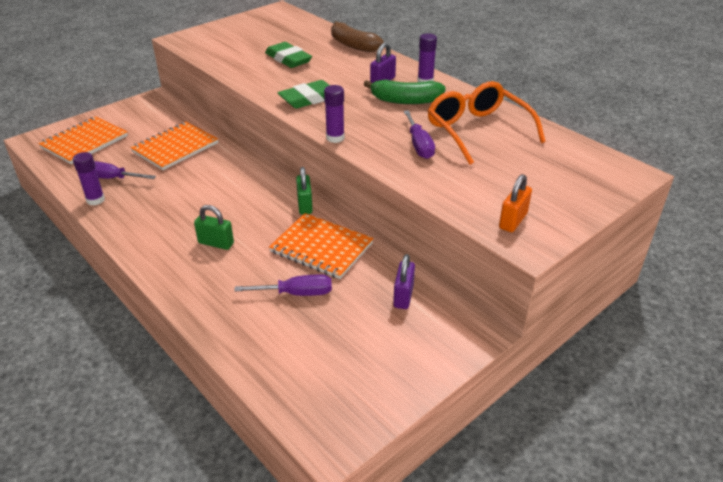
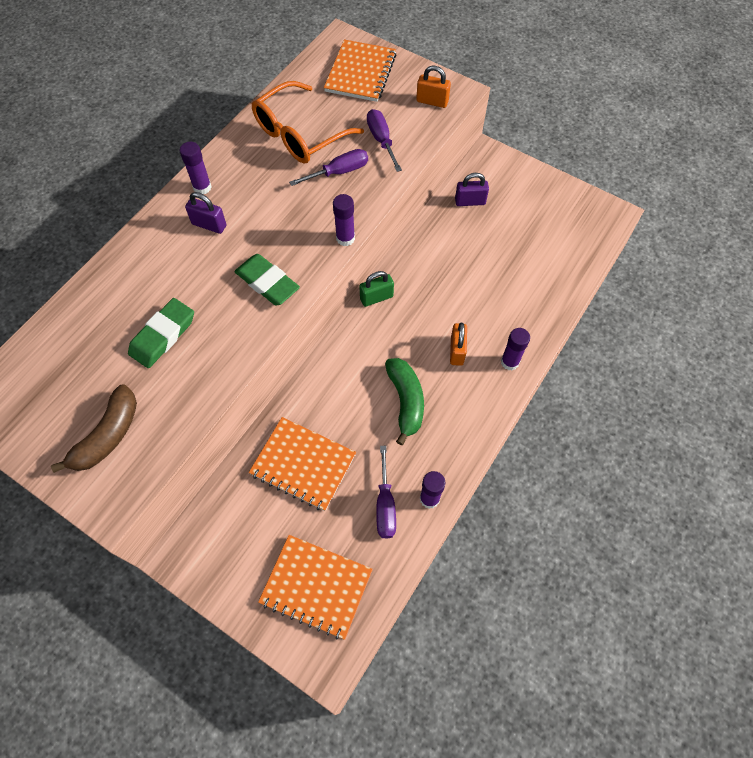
camera: 105 degrees left, 25 degrees up
(179, 276) = (509, 362): none -> purple glue stick
(216, 243) = (457, 351): green padlock -> orange padlock
(296, 293) = (495, 270): purple screwdriver -> purple screwdriver (381, 140)
(321, 248) = (433, 268): orange notebook -> orange notebook (360, 73)
(353, 45) = (108, 276): brown banana -> brown banana (108, 436)
(405, 100) = (251, 197): green banana -> green banana (405, 401)

